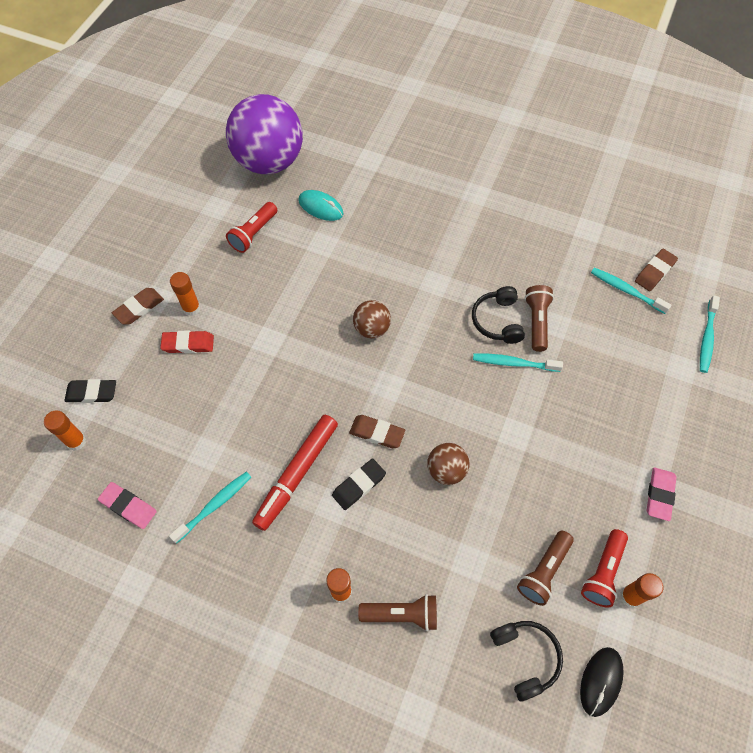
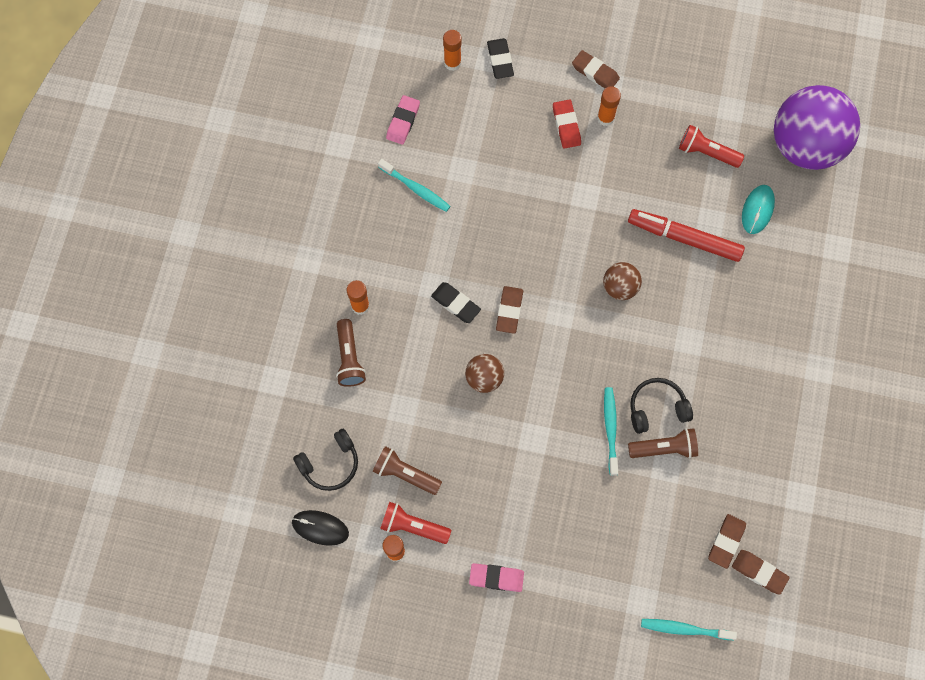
camera: 80 degrees right, 10 degrees up
(297, 474) = (456, 249): red marker -> red marker (684, 238)
(626, 291) = (726, 541): turquoise toothbrush -> brown eraser

